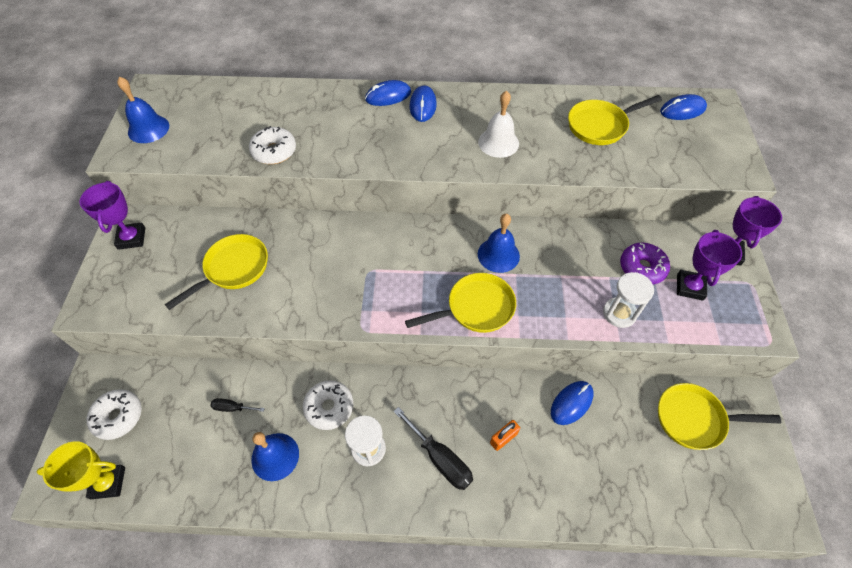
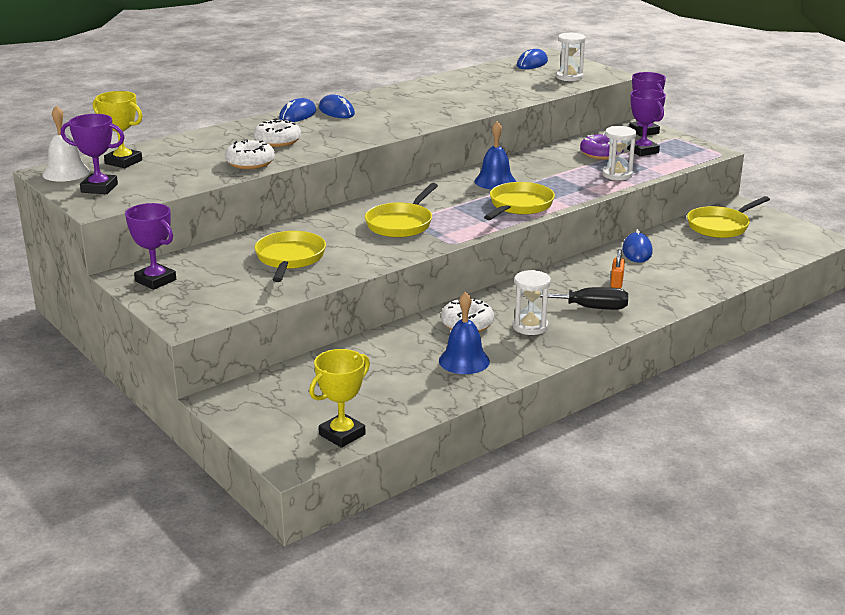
camera: 40 degrees left, 30 degrees down
(118, 417) = (287, 406): white donut -> white donut (277, 141)
(148, 129) = (99, 188): blue bell -> purple trophy
(203, 100) = (123, 162): none -> yellow trophy
(232, 408) = (386, 358): black screwdriver -> none
(498, 142) = (428, 109): white bell -> white bell (66, 172)
(600, 126) = (488, 83): yellow pan -> yellow pan (401, 224)
(693, 154) = (569, 77): none -> white hourglass

